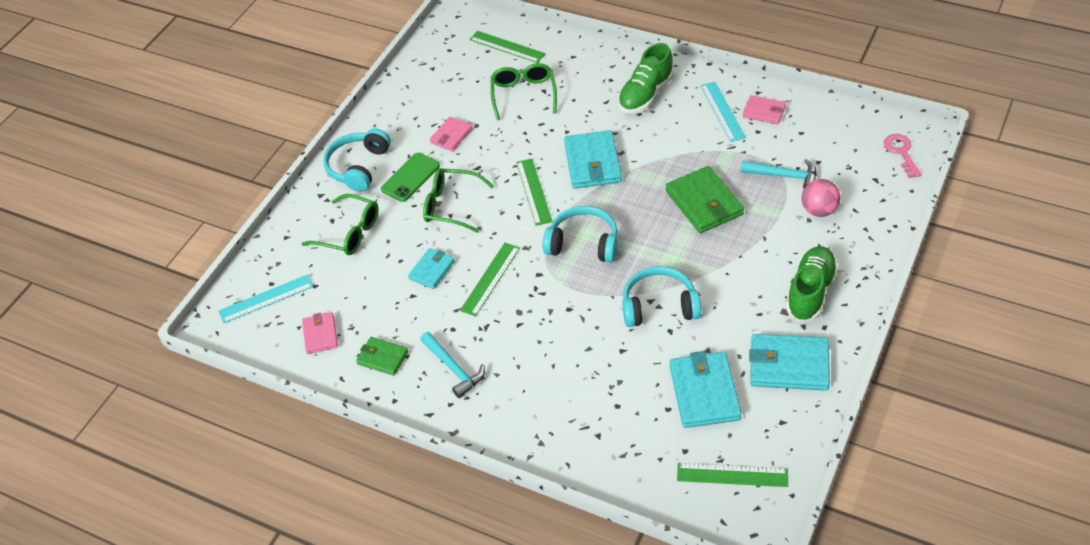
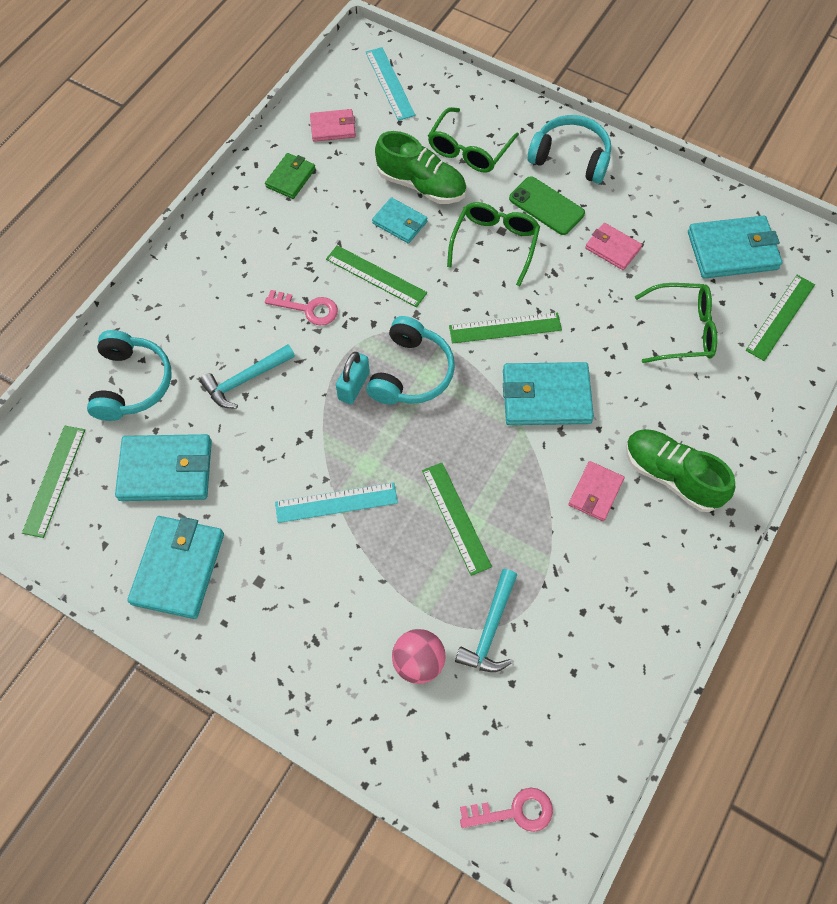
camera: 90 degrees right, 15 degrees up
(449, 72) = (732, 250): none -> turquoise wallet
(454, 369) = (261, 237): turquoise hammer -> turquoise hammer (245, 380)
(529, 320) = (308, 309): none -> pink key
(601, 278) = (353, 386): none -> turquoise padlock
(659, 306) = (299, 441): turquoise headphones -> turquoise headphones (132, 383)
(704, 203) = (456, 518): green wallet -> green ruler
(722, 111) = (628, 571): turquoise ruler -> turquoise ruler (336, 502)
(764, 112) = (622, 628): pink wallet -> pink wallet (595, 492)
(810, 292) = (281, 618): green shoe -> green shoe (421, 185)

